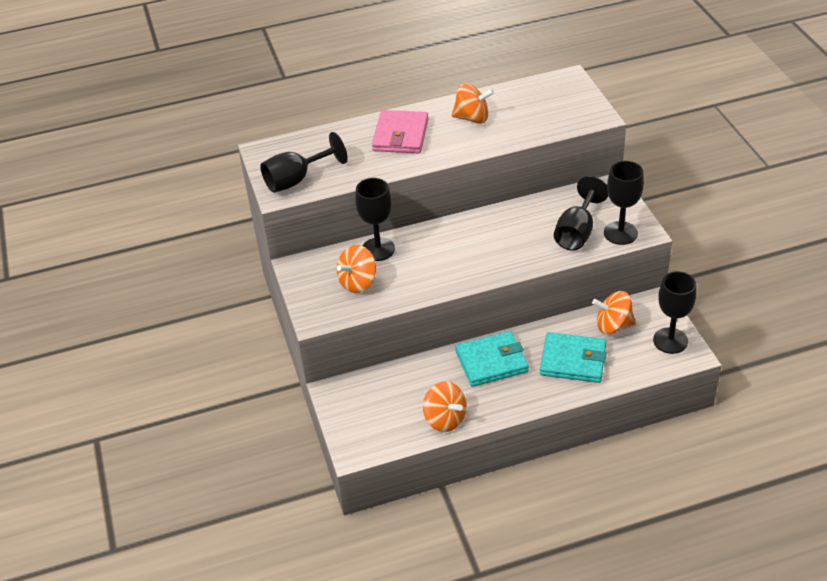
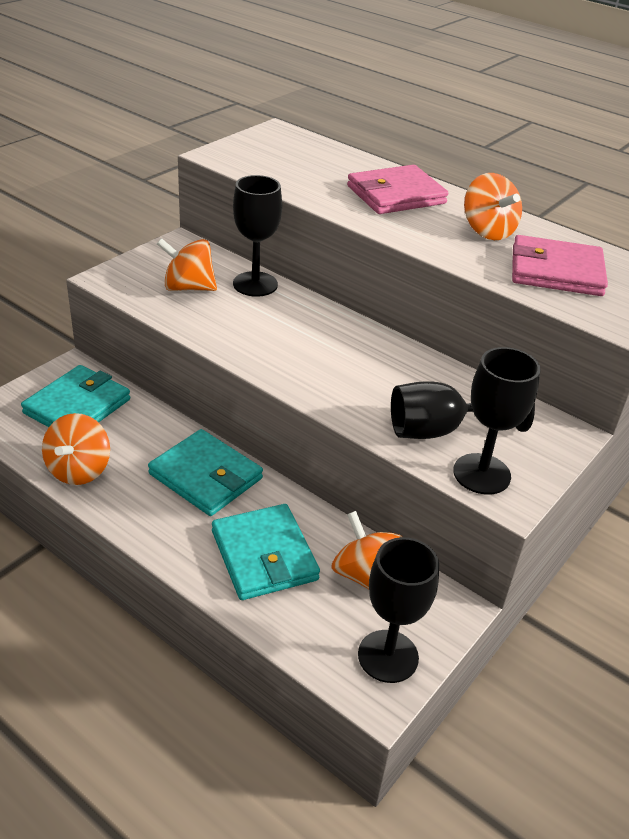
camera: 50 degrees right, 5 degrees down
(296, 180) = (250, 158): black goblet -> none
(378, 401) = (77, 406): none -> turquoise wallet
(533, 113) = (556, 271): none -> pink wallet

